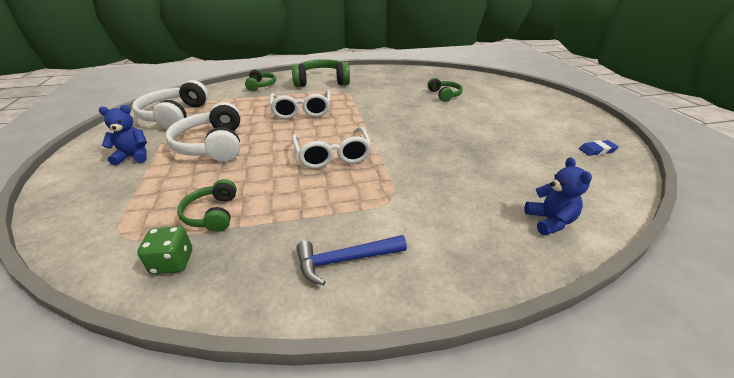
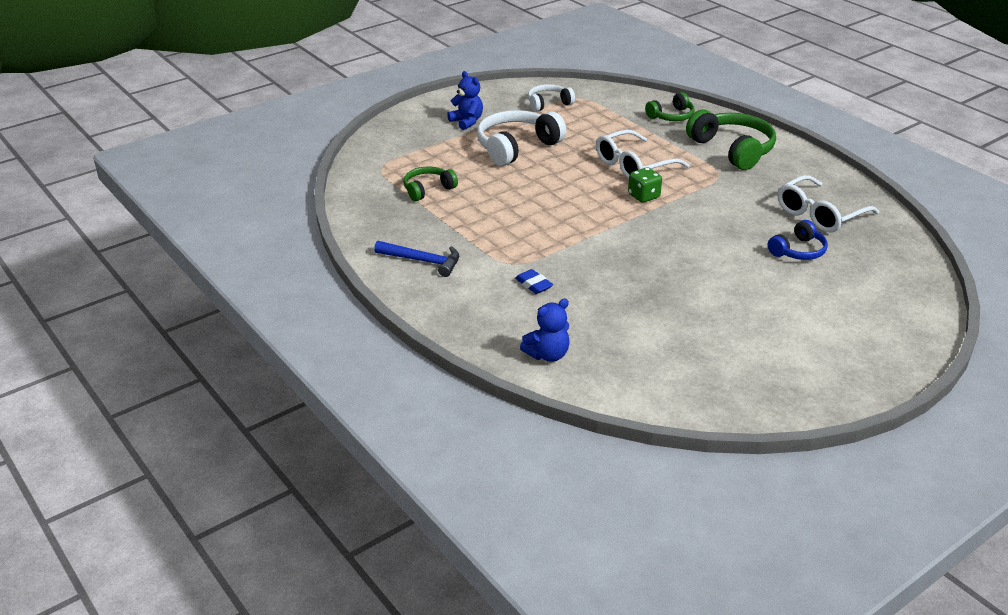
camera: 65 degrees right, 0 degrees up
(172, 262) = (374, 196): green dice -> green dice (644, 196)
(174, 116) = (548, 104): white headphones -> white headphones, size x0.57
(332, 155) = (557, 213): white glasses -> white glasses (819, 214)
(345, 260) = (422, 261): blue hammer -> blue hammer turned 150 degrees clockwise
(444, 95) = (798, 251): green headphones -> blue headphones
(597, 150) = (740, 390): blue eraser -> blue eraser (534, 284)

